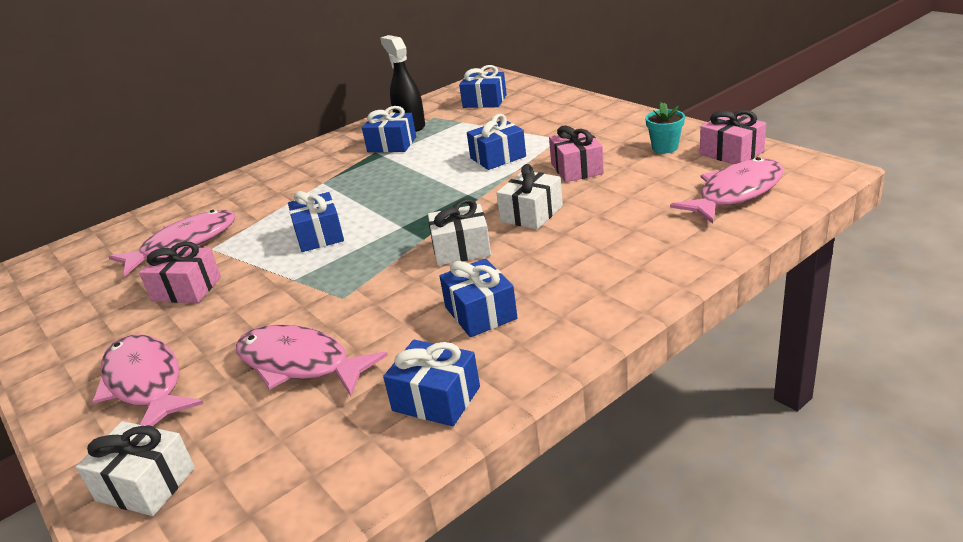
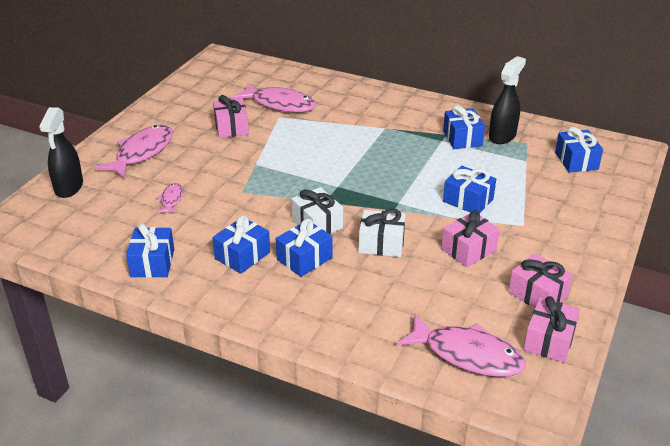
camera: 60 degrees right, 5 degrees up
(146, 484) = (69, 187): white gift -> black spray bottle
(299, 363) = (171, 199): pink fish -> pink fish, size x0.49
(319, 235) = (311, 154): blue gift -> blue gift (304, 259)
(665, 148) = (537, 294): turquoise flower pot -> pink gift

